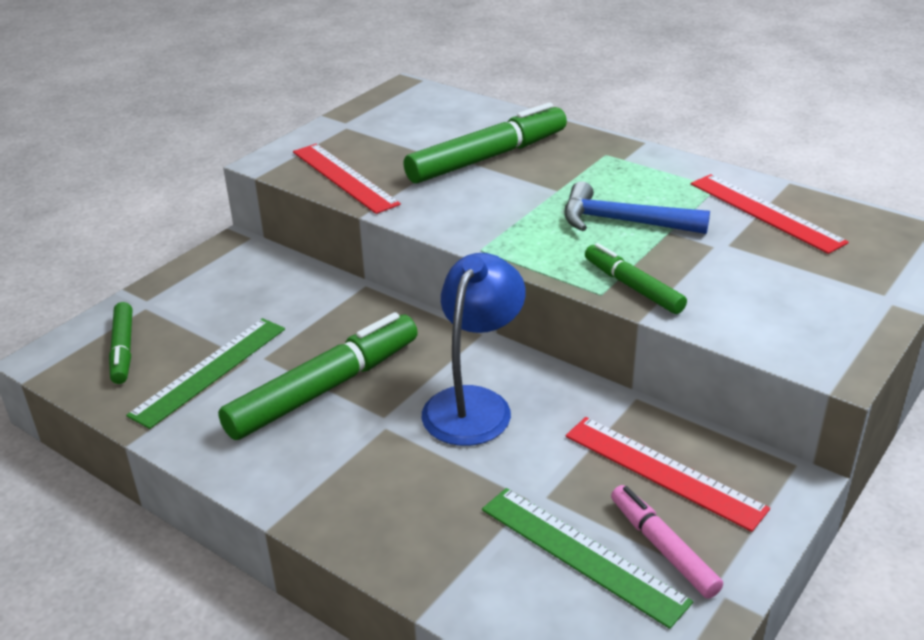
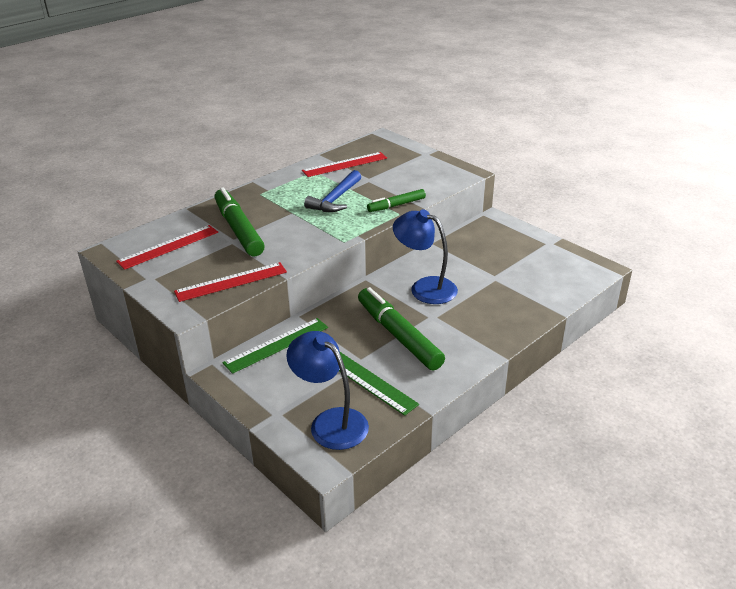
camera: 80 degrees left, 0 degrees up
(123, 349) = (330, 422): green marker -> blue lamp
(582, 554) = (530, 270): green ruler -> green ruler (276, 345)
(663, 471) = (483, 244): red ruler -> red ruler (168, 246)
(663, 548) = (528, 252): pink marker -> none

